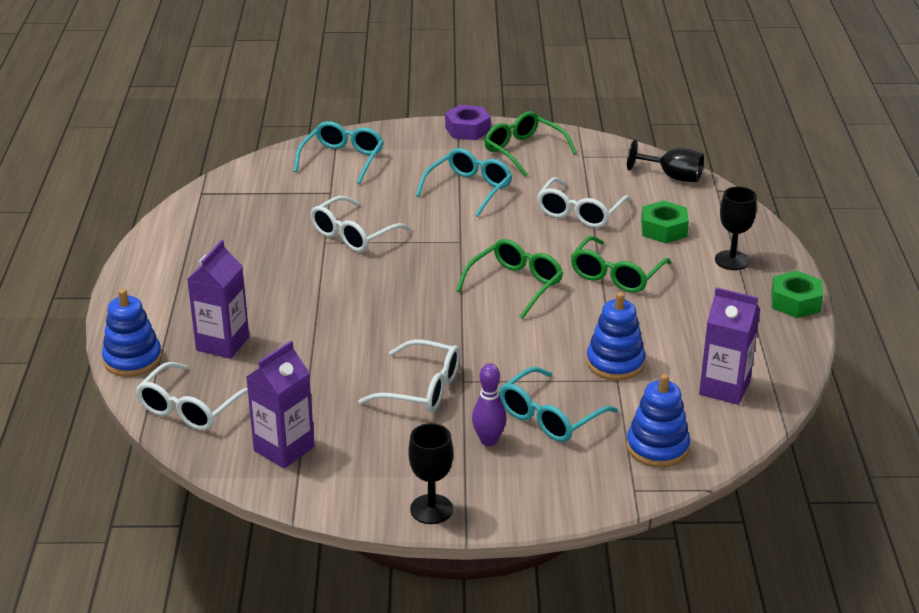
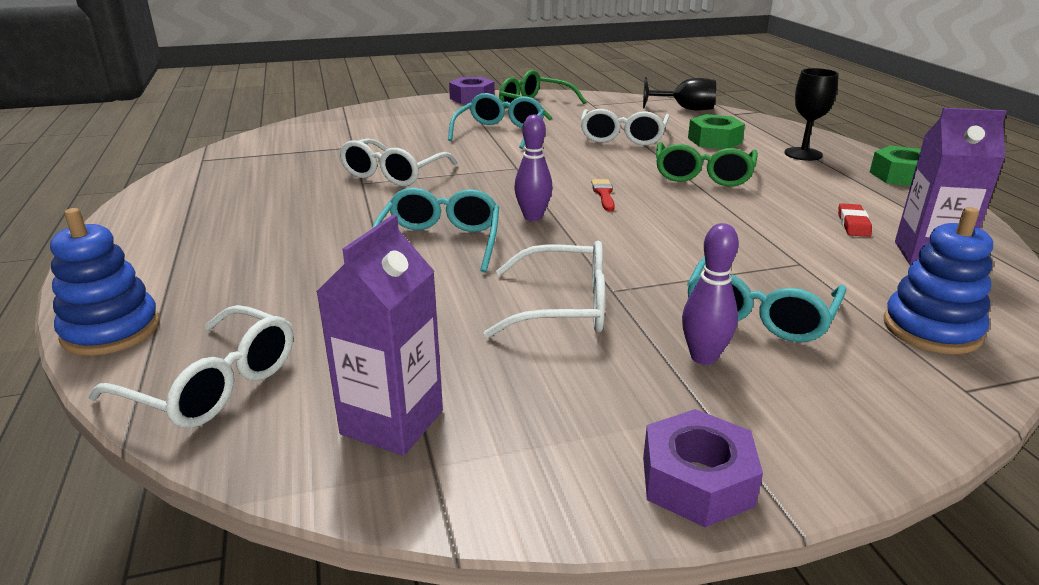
camera: 15 degrees left, 5 degrees down
(190, 408) = (213, 385): white glasses -> white glasses turned 75 degrees counterclockwise
(222, 344) = (254, 293): purple carton -> none
(342, 159) = (357, 124): turquoise glasses -> turquoise glasses (440, 242)
(431, 509) = (696, 481): black goblet -> purple nut
(444, 302) = (533, 217): none -> purple bowling pin
(515, 285) = (604, 194): green glasses -> red brush
(615, 363) = (780, 247): blue stacking toy -> none
(695, 349) = (853, 224): none -> red eraser

